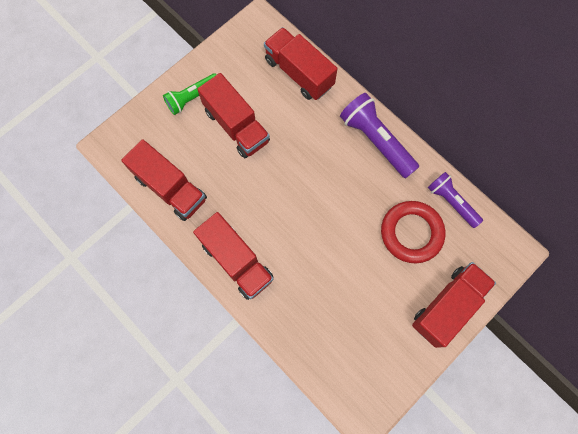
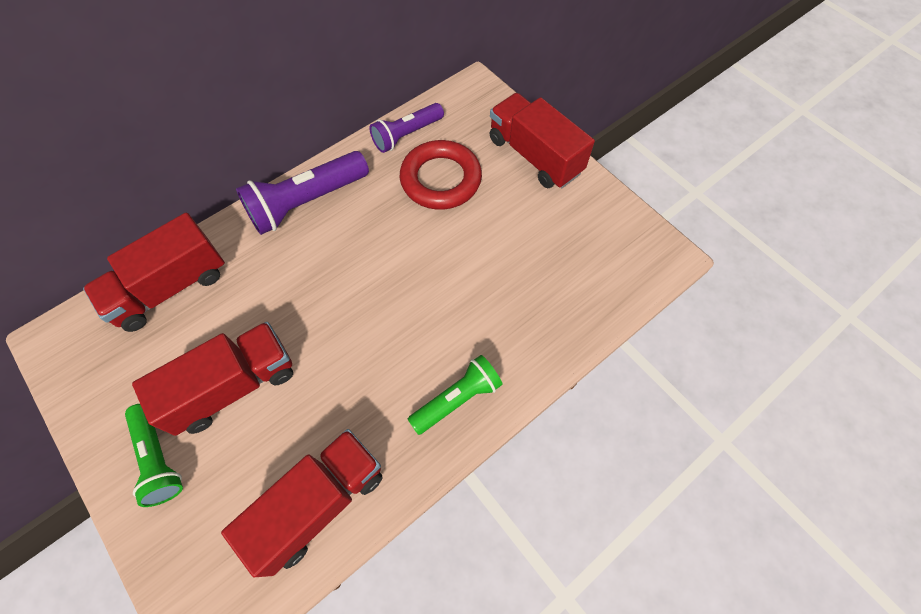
camera: 85 degrees left, 10 degrees down
(236, 261) = (457, 399): red truck -> green flashlight

